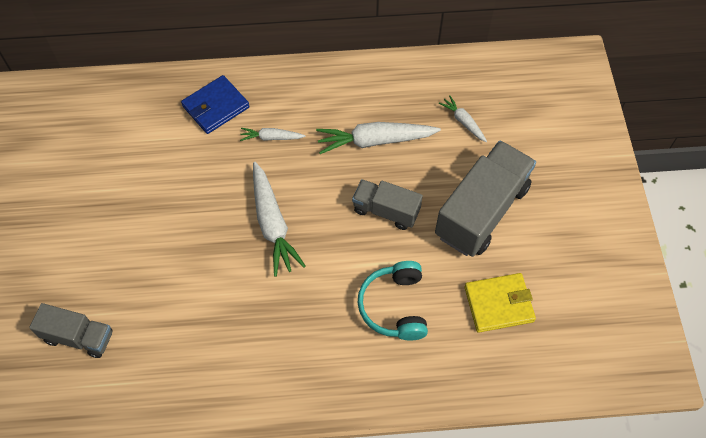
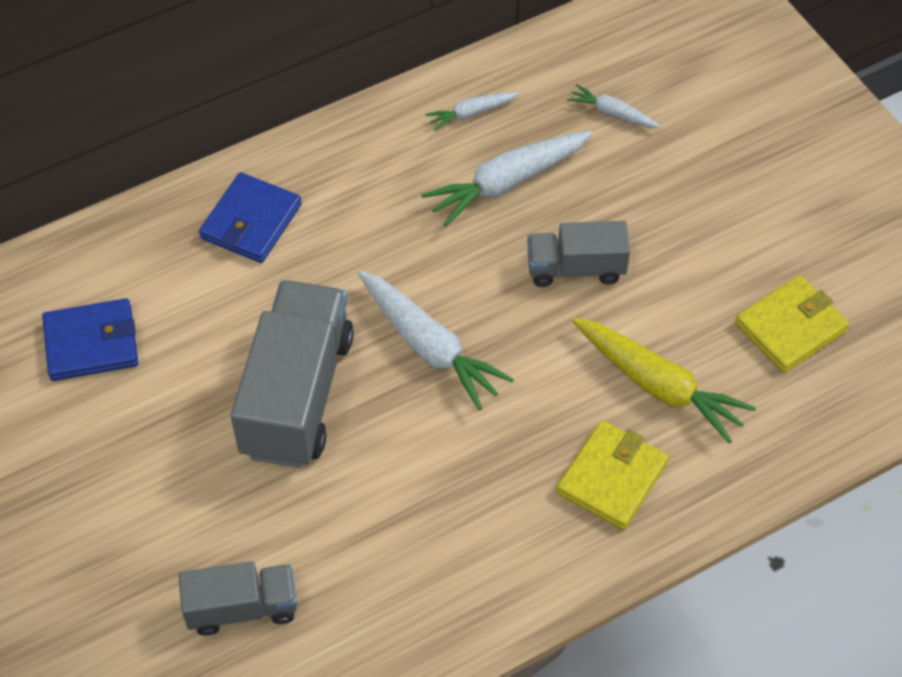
camera: 25 degrees left, 5 degrees down
(89, 144) = (91, 343): none -> blue wallet
(271, 138) = (358, 233): white carrot -> white carrot (471, 114)
(333, 353) = (612, 478): none -> yellow wallet
(394, 306) = (658, 385): turquoise headphones -> yellow carrot
(481, 211) = (702, 219): grey truck -> grey truck (297, 394)

